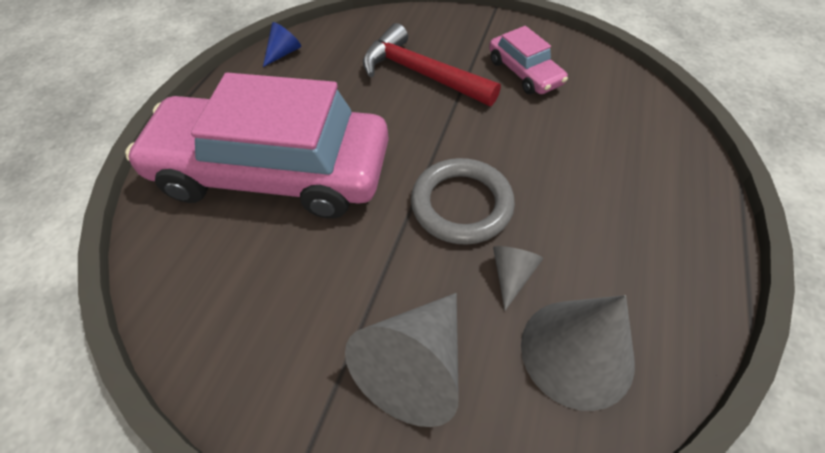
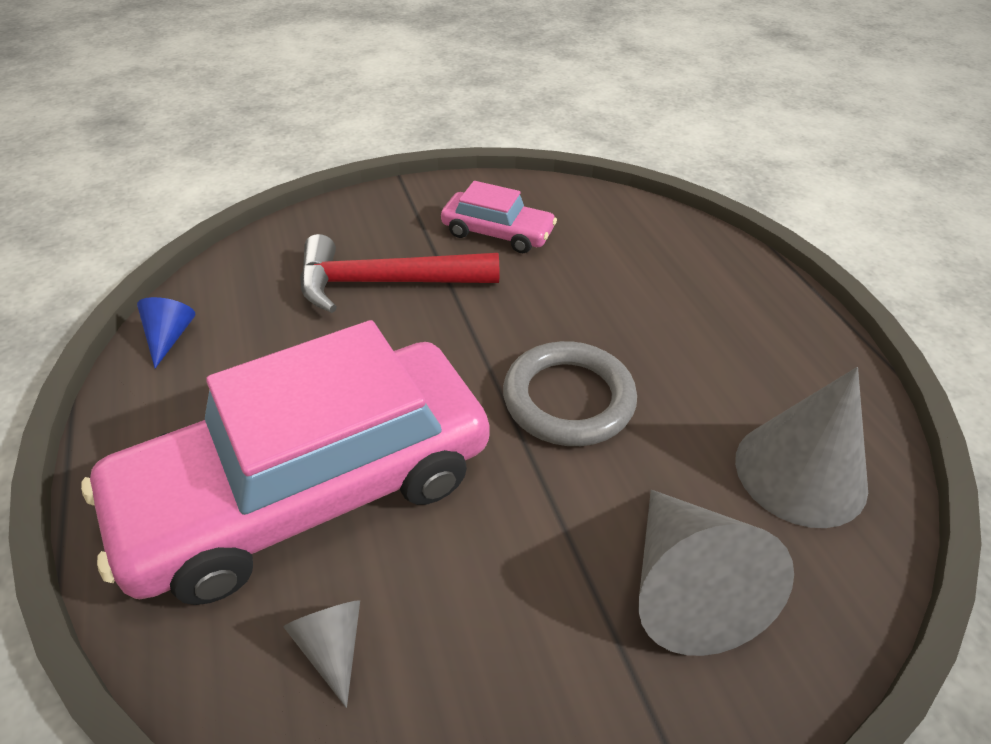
camera: 40 degrees left, 10 degrees down
(511, 275) = (682, 439): grey cone -> grey cone (332, 647)

